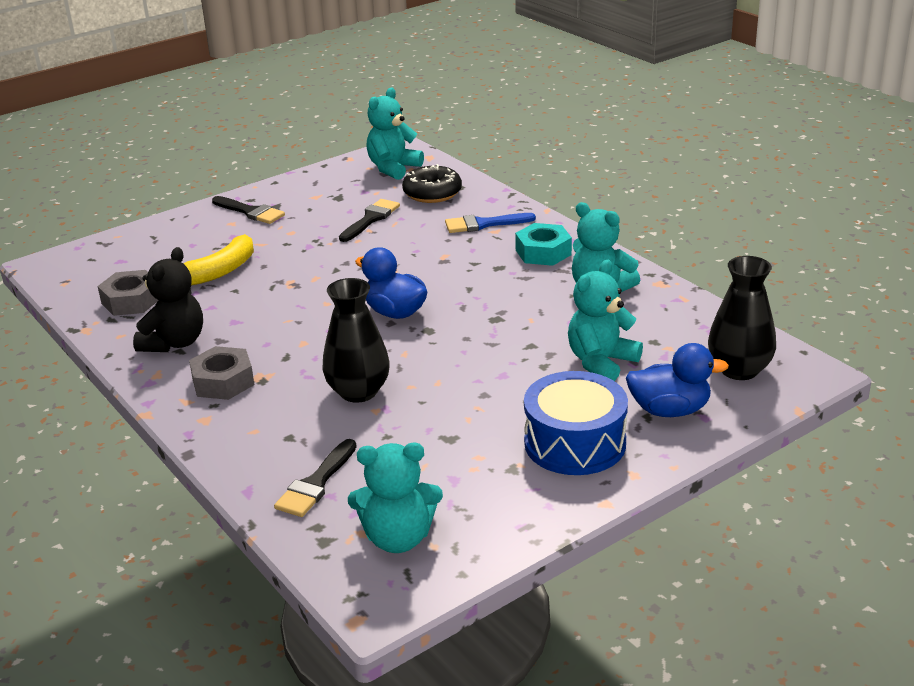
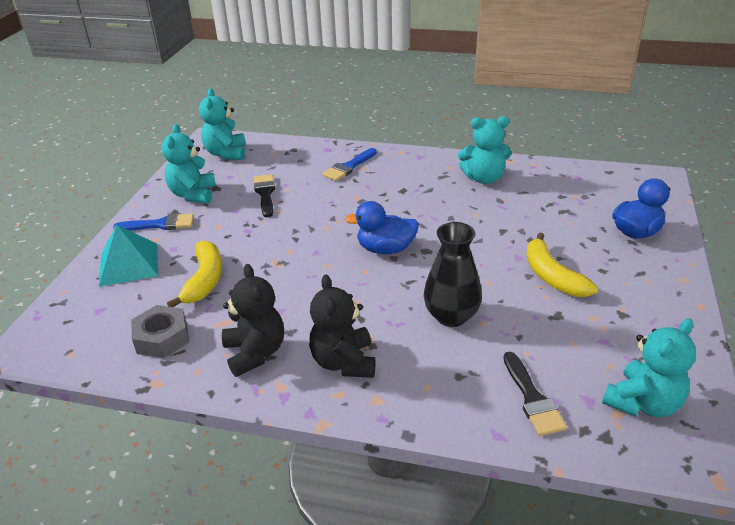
camera: 40 degrees left, 5 degrees up
(185, 235) = (128, 264): none -> turquoise pyramid
(223, 381) = (344, 362): grey nut -> black teddy bear
(250, 212) = (160, 224): black brush -> blue brush
(432, 193) = (281, 160): black donut -> none
(504, 406) = (552, 276): none -> yellow banana
(543, 252) = (414, 170): turquoise nut -> none
(575, 443) = (626, 278): blue drum -> none
(601, 362) = (557, 222): turquoise teddy bear -> turquoise teddy bear (193, 194)
(739, 370) = (627, 192): black vase -> none

